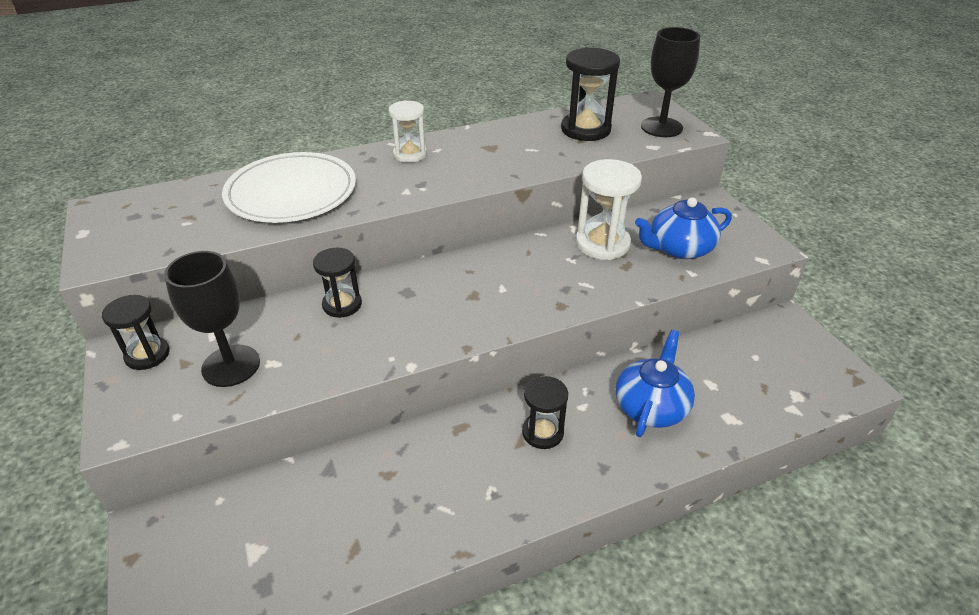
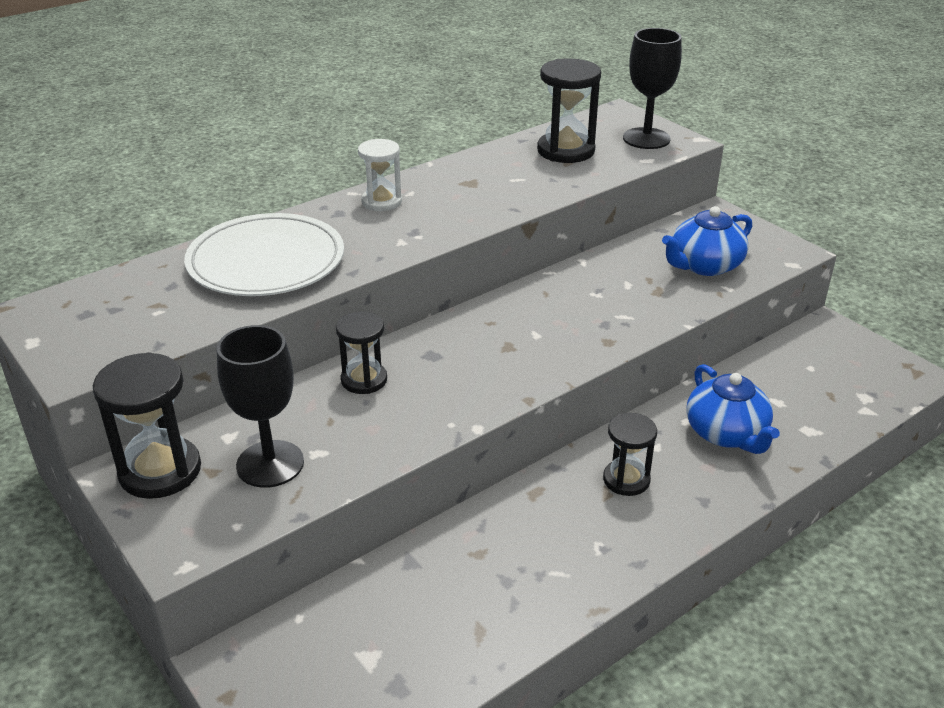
camera: 15 degrees left, 5 degrees down
(147, 355) = (160, 471): black hourglass -> black hourglass, size x1.56
(602, 243) = (621, 272): white hourglass -> none
(651, 406) = (726, 434): blue teapot -> blue teapot turned 150 degrees clockwise

